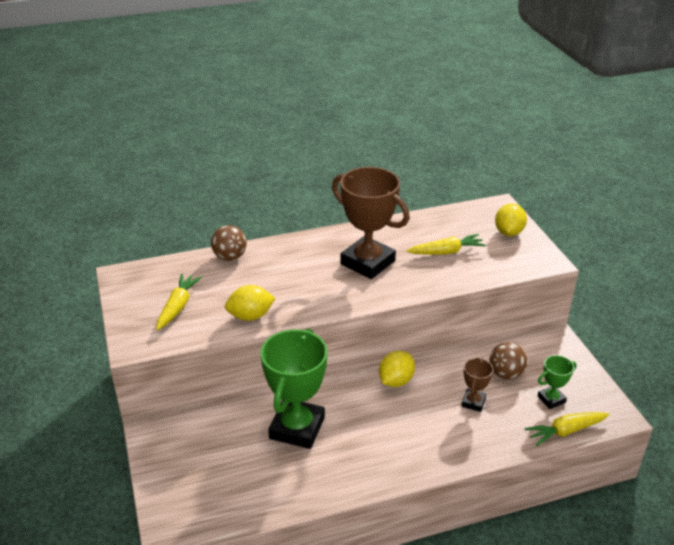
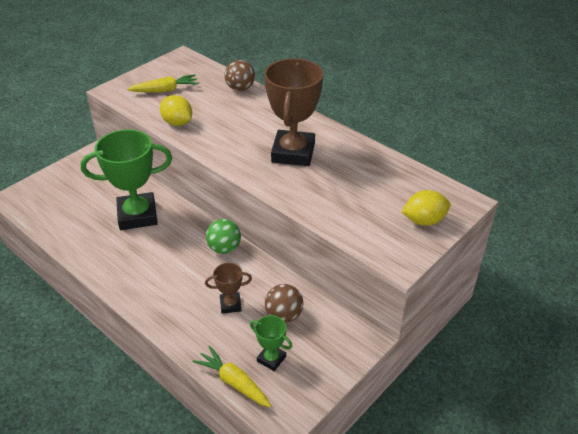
camera: 60 degrees right, 5 degrees up
(396, 381) = (224, 248): yellow lemon -> green ball
(446, 252) = (351, 191): yellow carrot -> none

